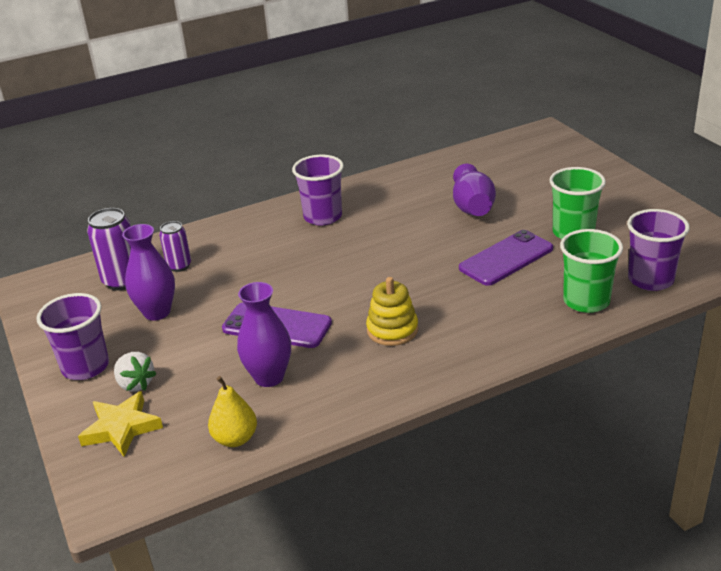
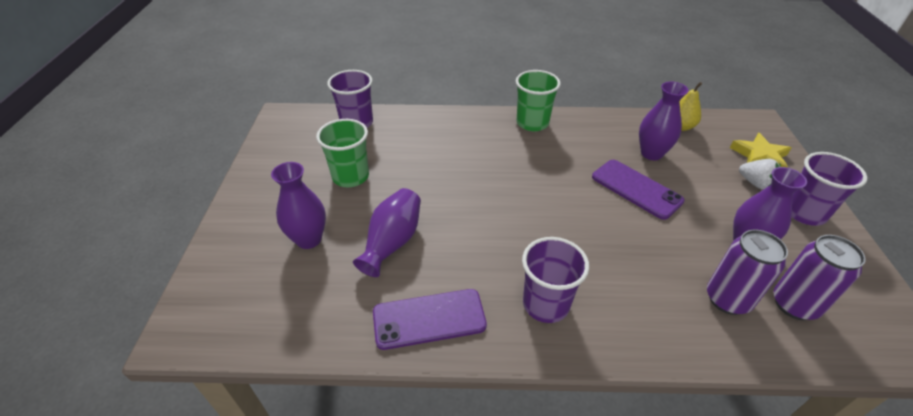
camera: 155 degrees left, 10 degrees up
(135, 384) = (755, 183): white strawberry -> white strawberry turned 150 degrees clockwise
(179, 266) = (727, 299): purple can -> purple can, size x1.59
(392, 330) = (551, 154): yellow stacking toy -> none
(506, 258) = (423, 176): purple phone -> purple phone (429, 319)
(539, 187) = (309, 239): none -> purple vase
(586, 301) = (411, 125): green cup -> green cup (532, 123)

